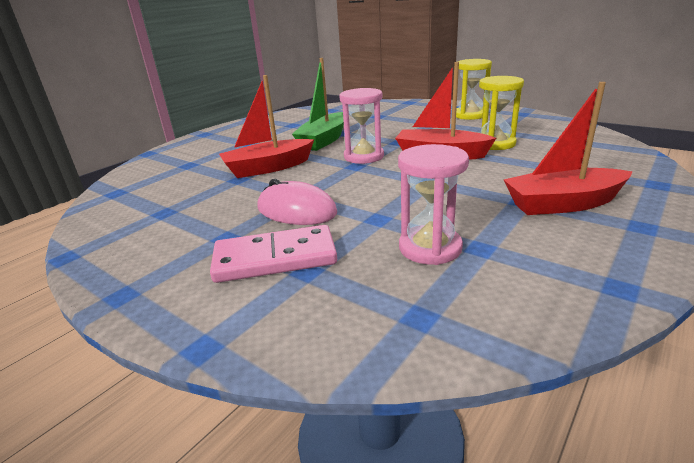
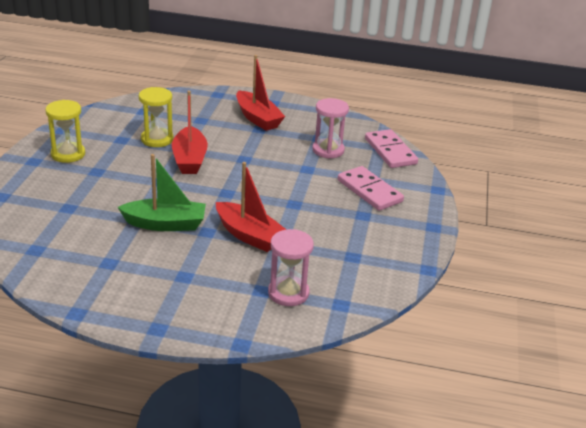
camera: 120 degrees left, 5 degrees up
(296, 210) = (315, 199): pink mouse -> none
(364, 156) = (205, 192): pink hourglass -> pink hourglass (288, 293)
(394, 328) = (390, 151): none -> pink domino

